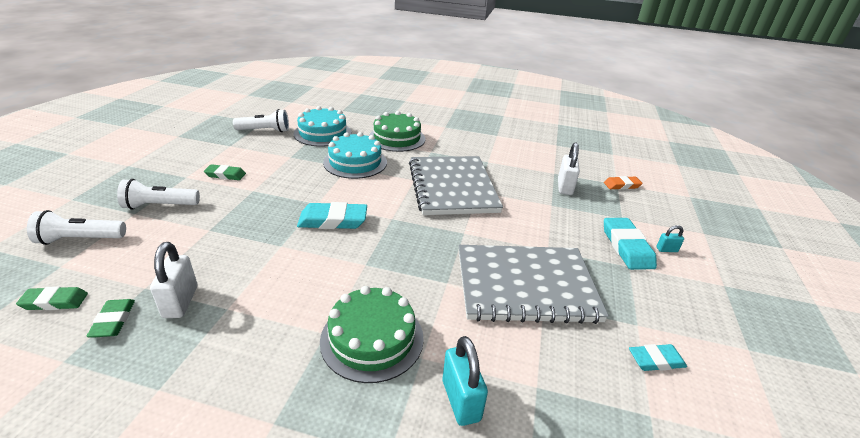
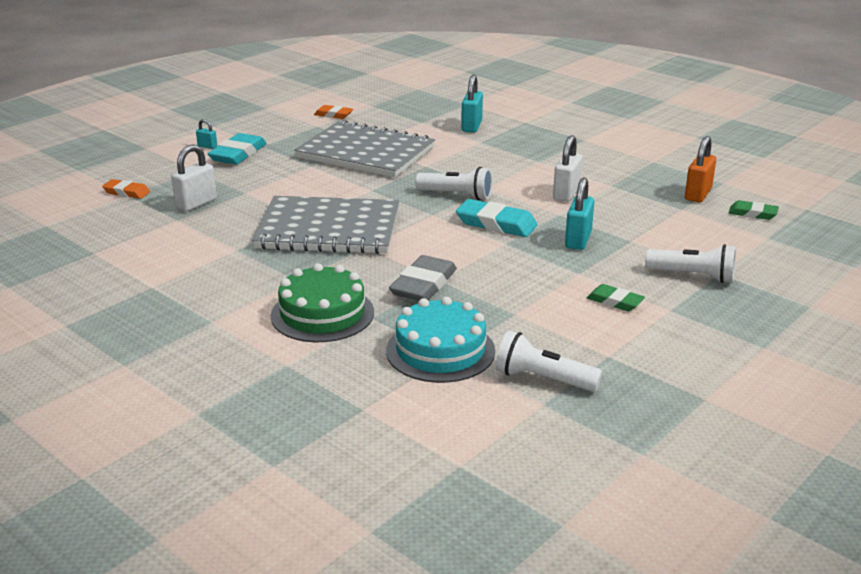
camera: 150 degrees left, 5 degrees down
(80, 239) = (764, 256): white flashlight -> white flashlight (456, 195)
(113, 321) = (698, 194): green eraser -> orange padlock
(180, 302) = (648, 195): white padlock -> white padlock (566, 194)
(257, 219) = (578, 240): none -> turquoise padlock
(355, 162) = (423, 285): turquoise cake -> grey eraser
(372, 338) = (508, 153): green cake -> none
(452, 187) = (328, 229): grey notebook -> grey notebook turned 75 degrees clockwise
(656, 360) = (333, 115): turquoise eraser -> orange eraser

